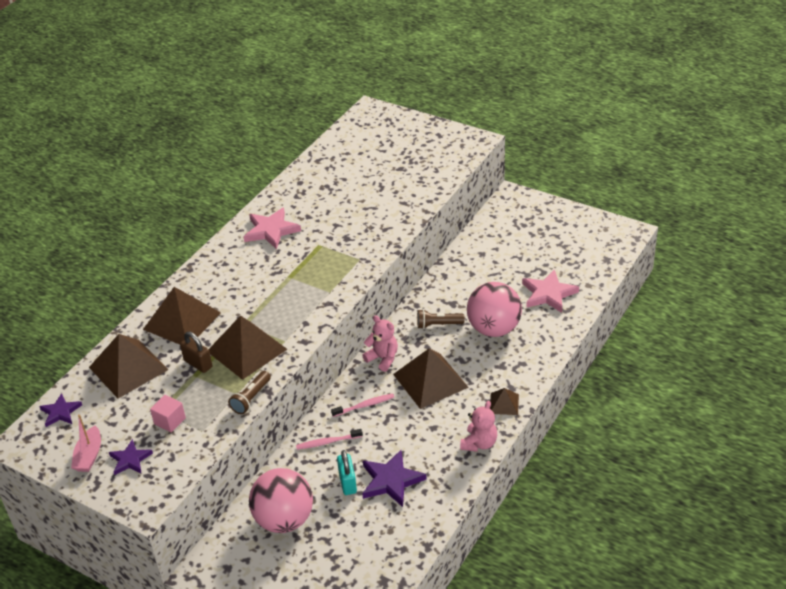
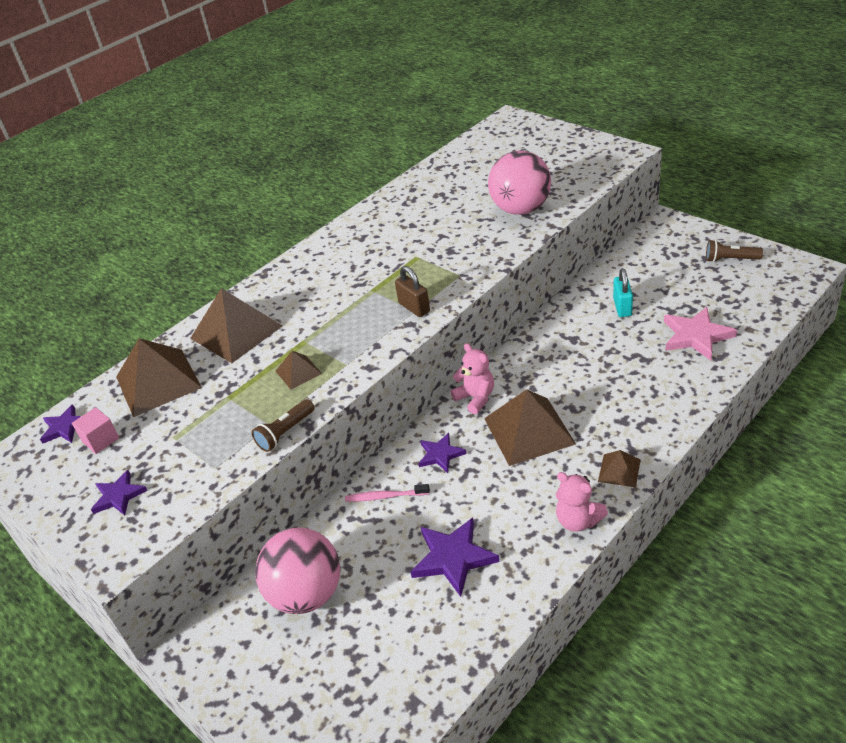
camera: 15 degrees right, 0 degrees up
(89, 456) = (74, 485): pink boat -> none
(170, 421) = (181, 451): pink cube -> pink cube (100, 440)
(198, 364) = (237, 384): brown padlock -> brown padlock (414, 307)
(247, 350) = (298, 372): brown pyramid -> brown pyramid, size x0.50
(271, 230) = (366, 238): pink star -> none
(347, 483) = (397, 553): turquoise padlock -> turquoise padlock (622, 307)
(364, 406) = (440, 454): pink toothbrush -> purple star
(438, 325) = (551, 363): brown flashlight -> brown flashlight (730, 259)
(479, 443) = (578, 520): pink teddy bear -> pink teddy bear turned 90 degrees clockwise
(494, 329) = (620, 373): pink ball -> pink ball (521, 209)

